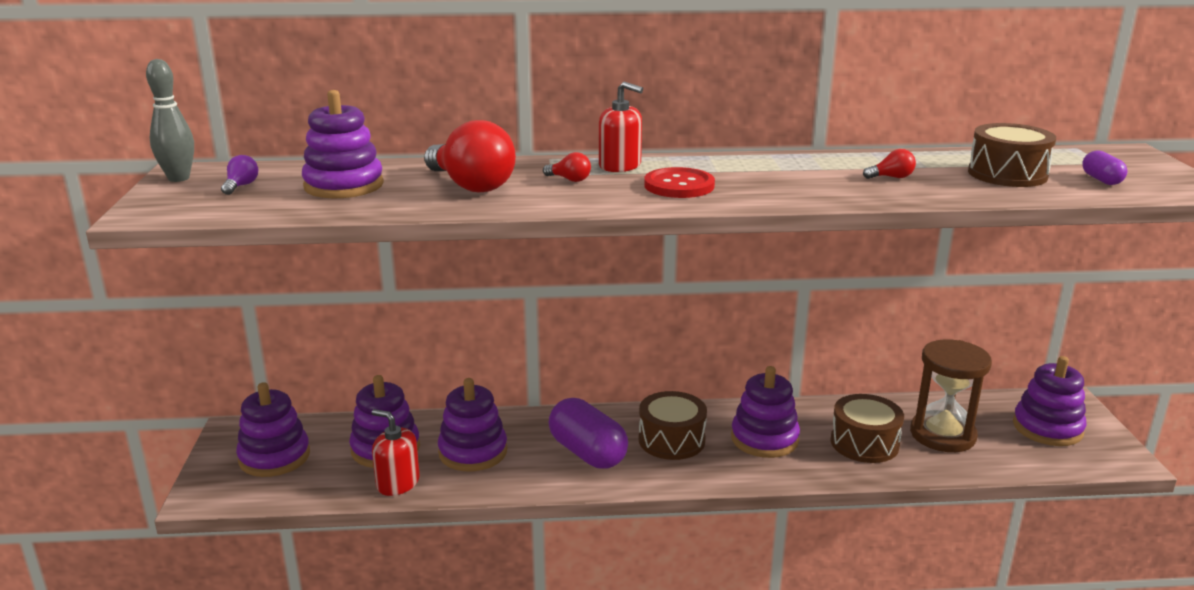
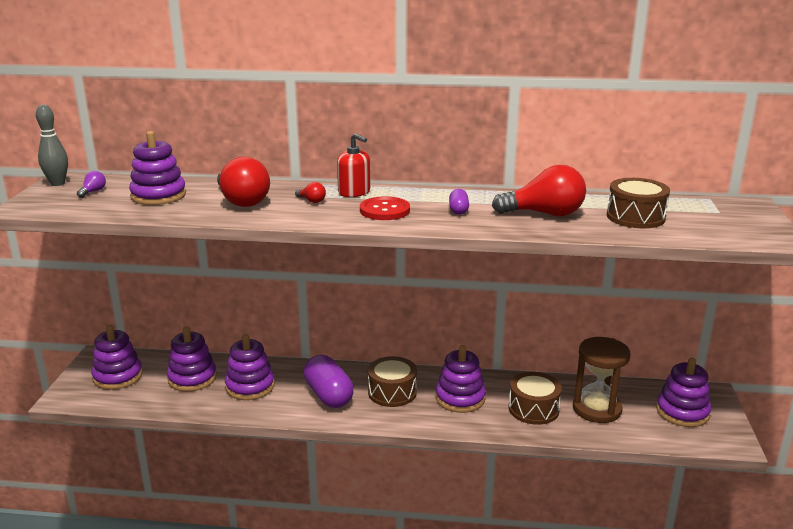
camera: 10 degrees right, 0 degrees up
(398, 483) = (191, 403): red soap dispenser -> none
(891, 177) = (544, 214): red light bulb -> red light bulb, size x2.35
(1101, 180) = (706, 226): purple capsule -> purple capsule (458, 210)

